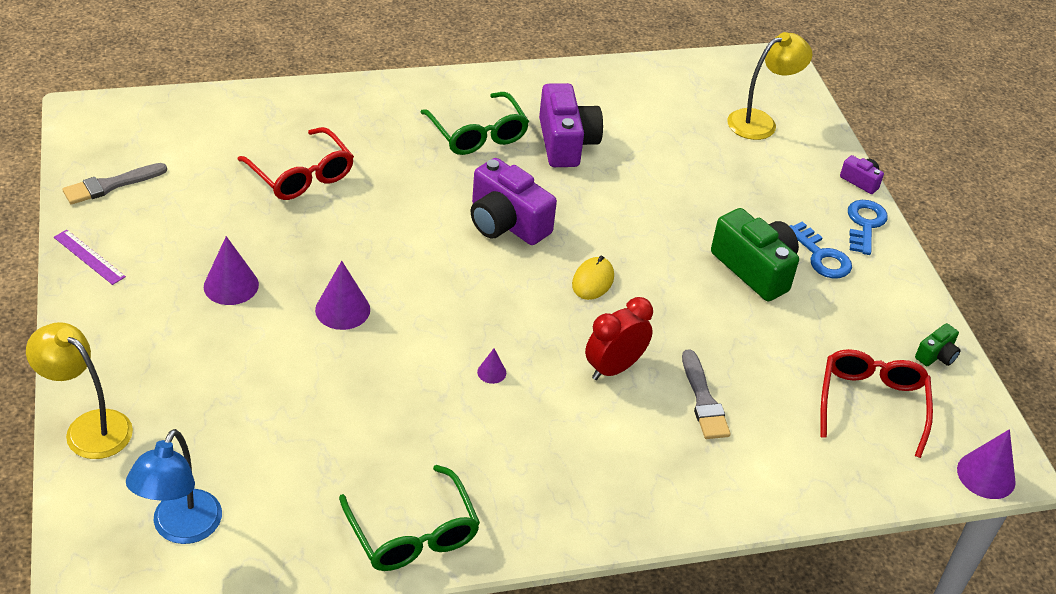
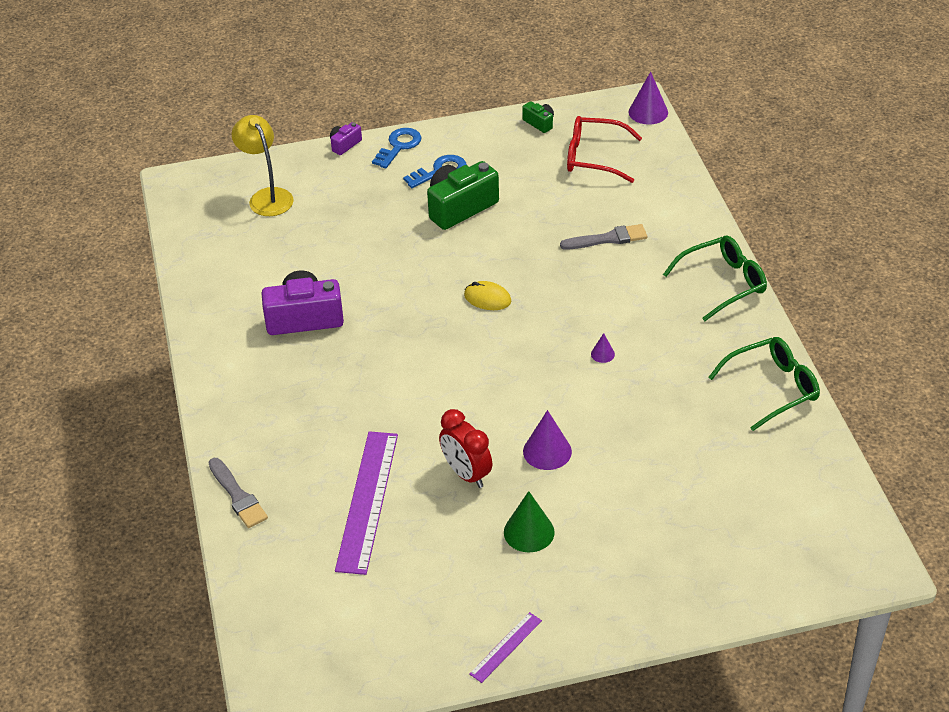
camera: 85 degrees left, 0 degrees up
(89, 427) = (717, 602): yellow lamp -> none
(111, 185) = (396, 651): grey brush -> grey brush (238, 496)
(181, 529) = (805, 522): blue lamp -> none
(231, 285) = (529, 532): purple cone -> green cone
(301, 175) = (367, 501): red glasses -> purple ruler
(478, 134) = (294, 378): green glasses -> green glasses (723, 283)
(506, 223) = (421, 353): purple camera -> none
(614, 368) = (584, 286): red clock -> red clock (466, 474)
(865, 224) = (399, 146): blue key -> blue key turned 105 degrees clockwise

